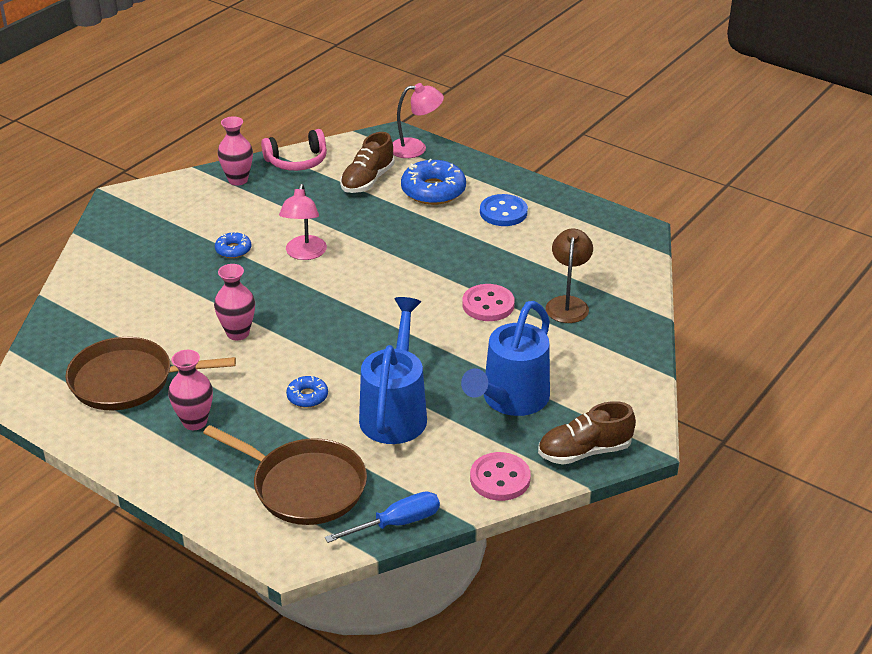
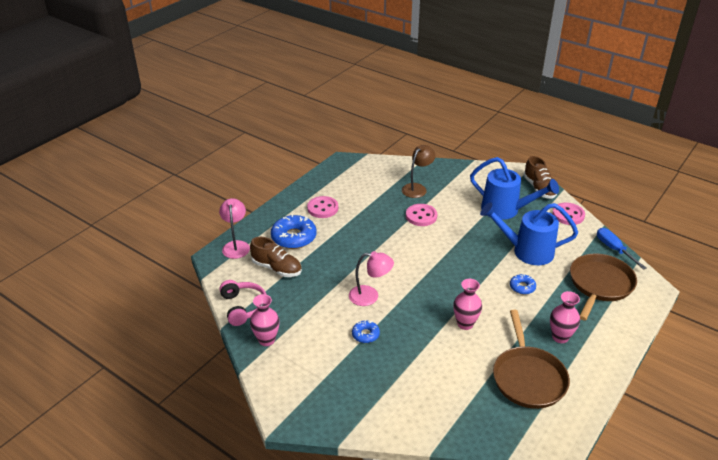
camera: 90 degrees left, 0 degrees up
(503, 212) = (322, 208): blue button -> pink button
(568, 304) = (417, 188): brown lamp -> brown lamp turned 120 degrees clockwise

